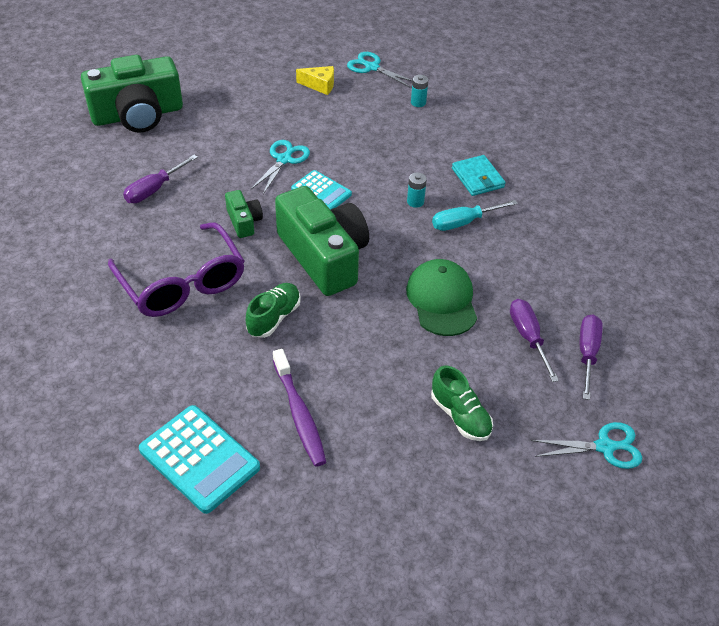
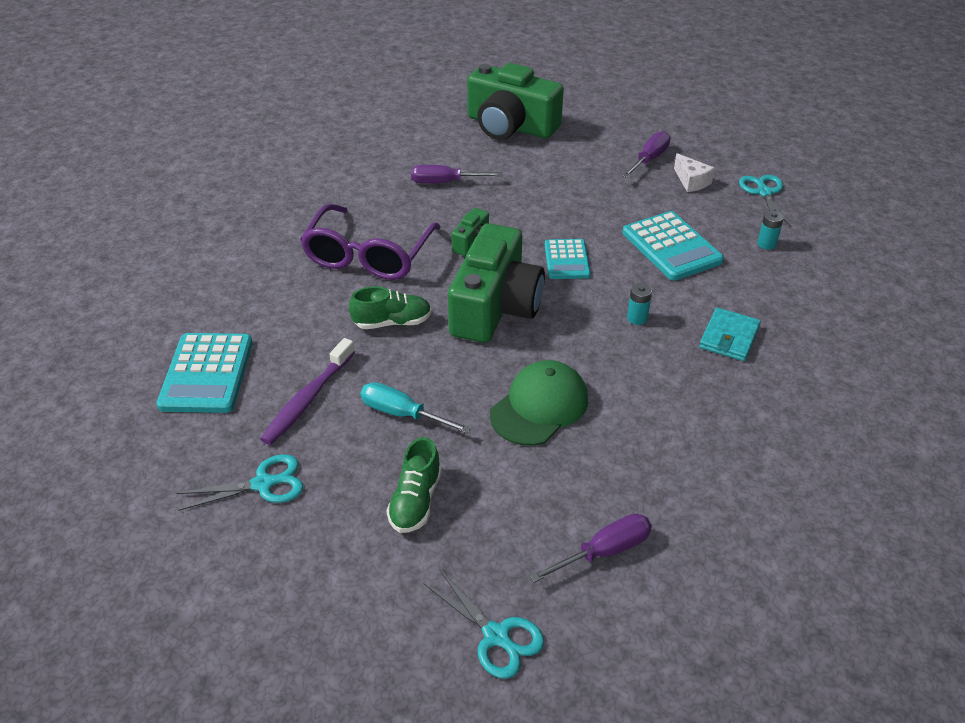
camera: 50 degrees right, 5 degrees down
(284, 159) = (573, 219): turquoise scissors -> turquoise scissors (264, 484)
(320, 85) = (691, 181): yellow cheese -> white cheese
(370, 140) = (671, 247): none -> turquoise calculator
(464, 222) = (657, 363): turquoise screwdriver -> turquoise screwdriver (403, 414)
(528, 337) = (569, 494): purple screwdriver -> purple screwdriver (649, 159)

